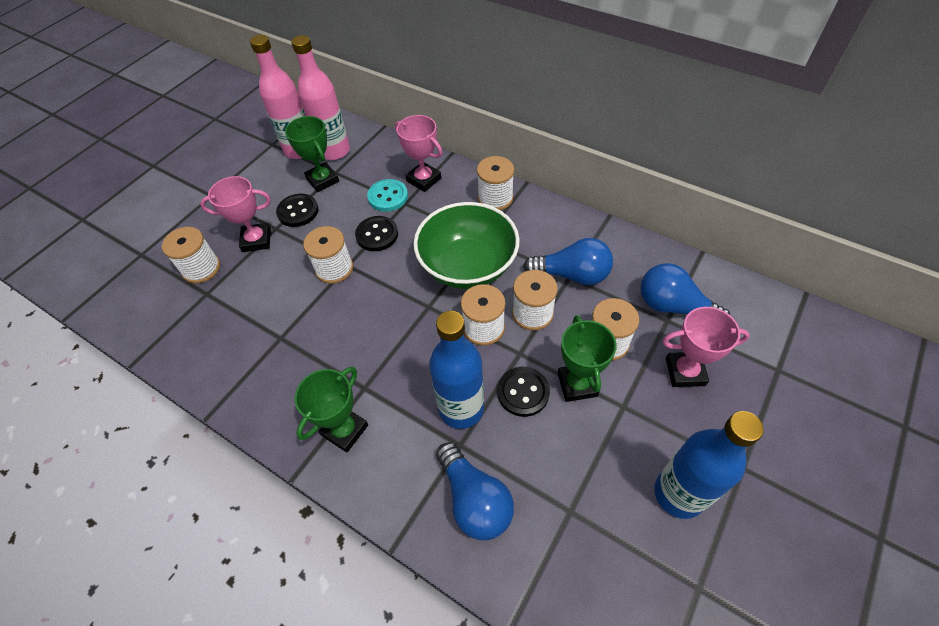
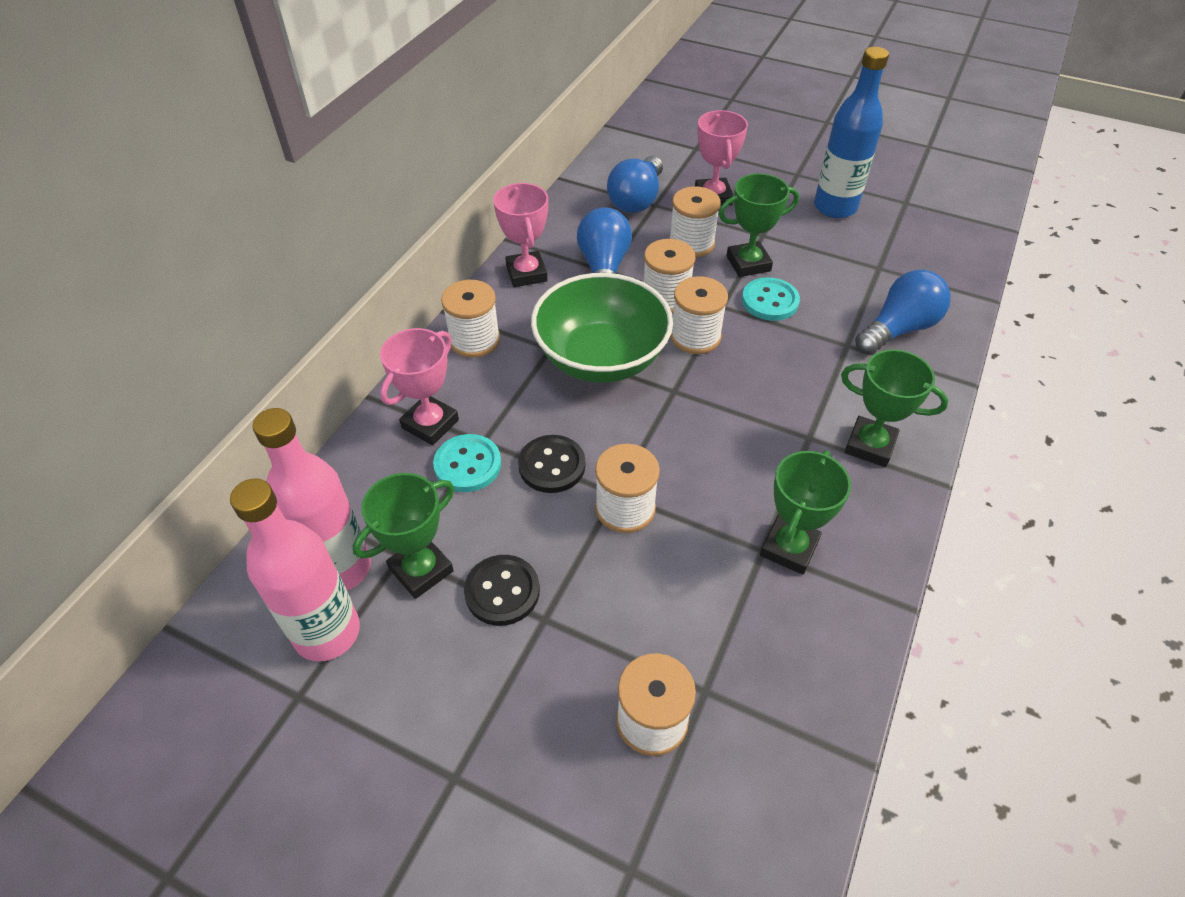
camera: 100 degrees left, 5 degrees down
(256, 240) = (575, 642): pink trophy -> pink trophy (526, 273)
(276, 353) = (789, 548): none -> green trophy
(461, 409) = (806, 347): blue bottle -> none
(523, 392) = (770, 301): black button -> turquoise button

